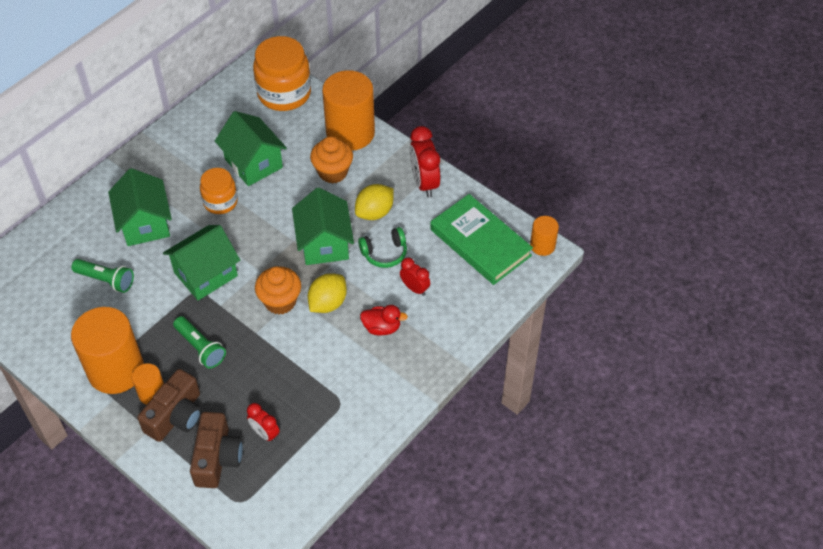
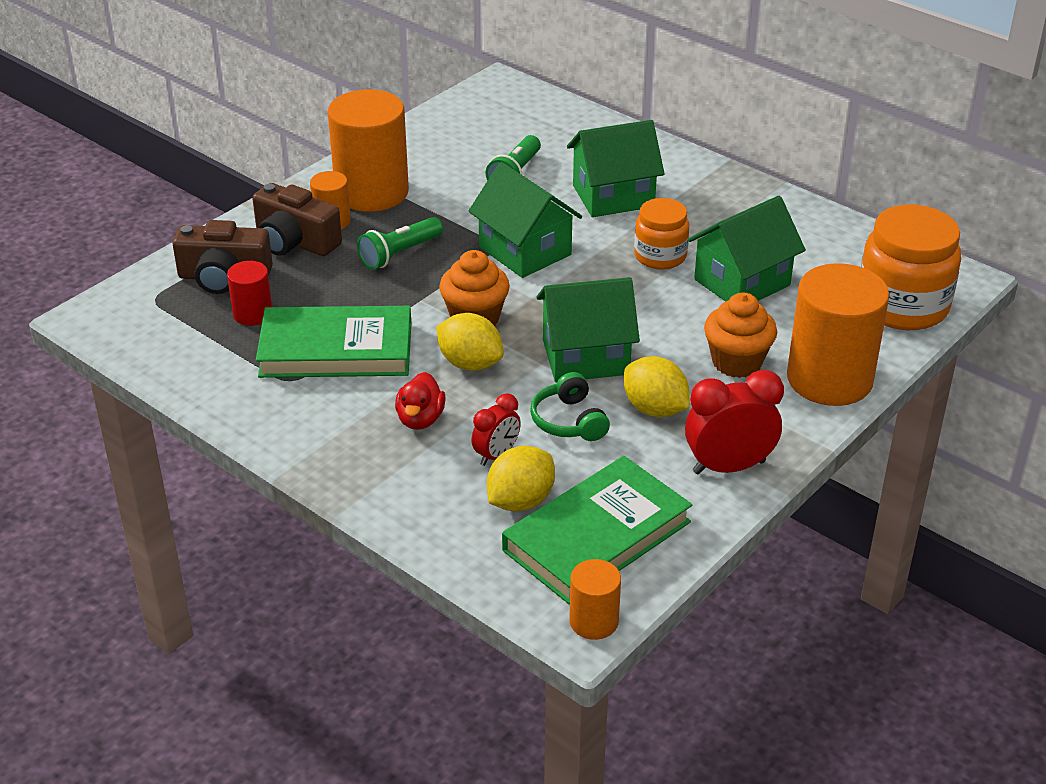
camera: 90 degrees right, 15 degrees down
(265, 433) = (253, 314): red clock -> red cylinder
(309, 378) = (336, 349): none -> green book
(454, 276) = (520, 501): none -> yellow lemon

